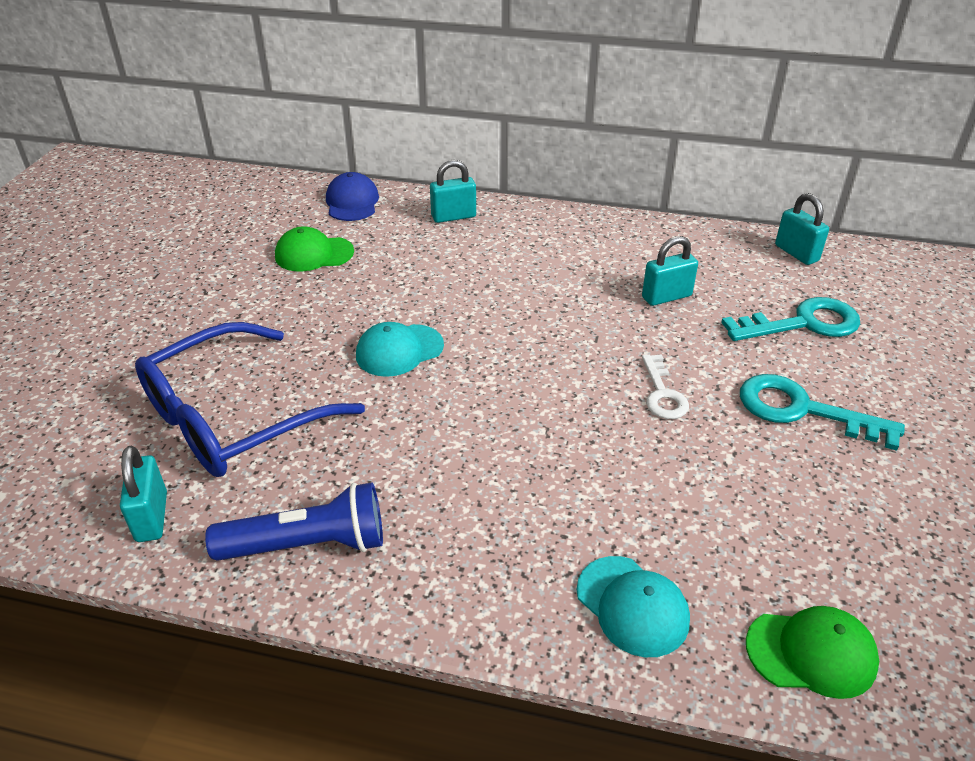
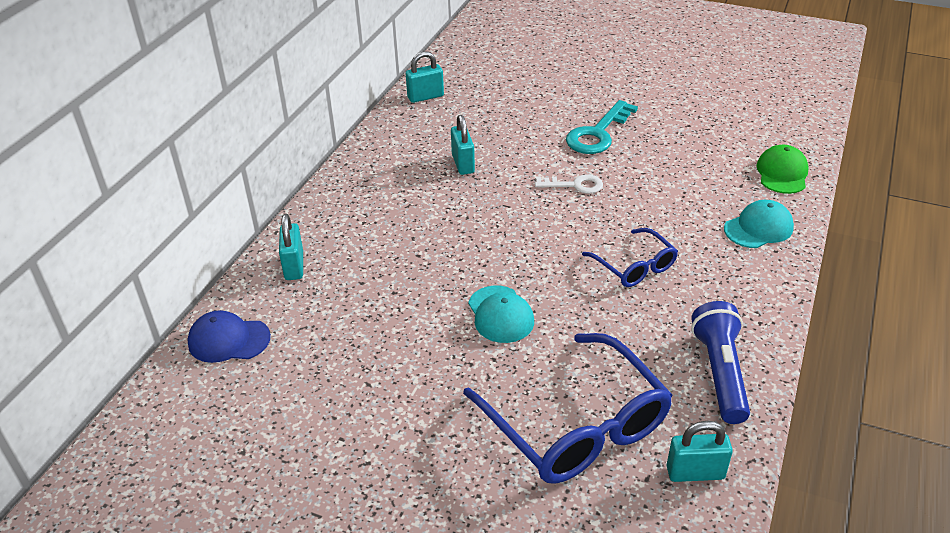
camera: 80 degrees left, 0 degrees up
(314, 254) = (324, 372): green cap -> none
(503, 458) = (634, 266): none -> blue glasses
(803, 323) = (510, 113): turquoise key -> none

